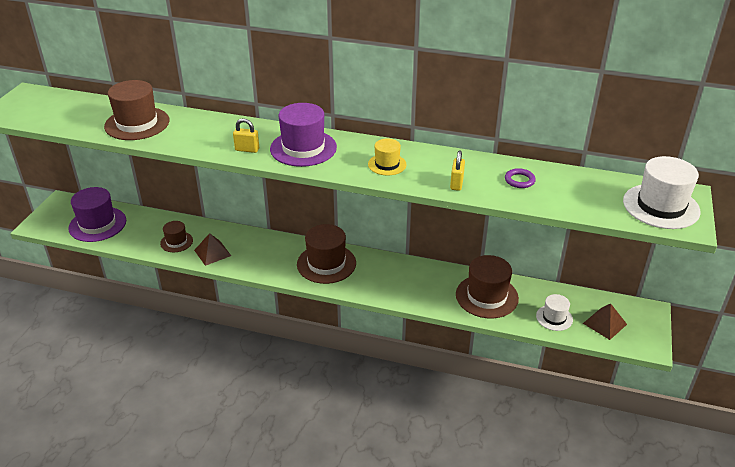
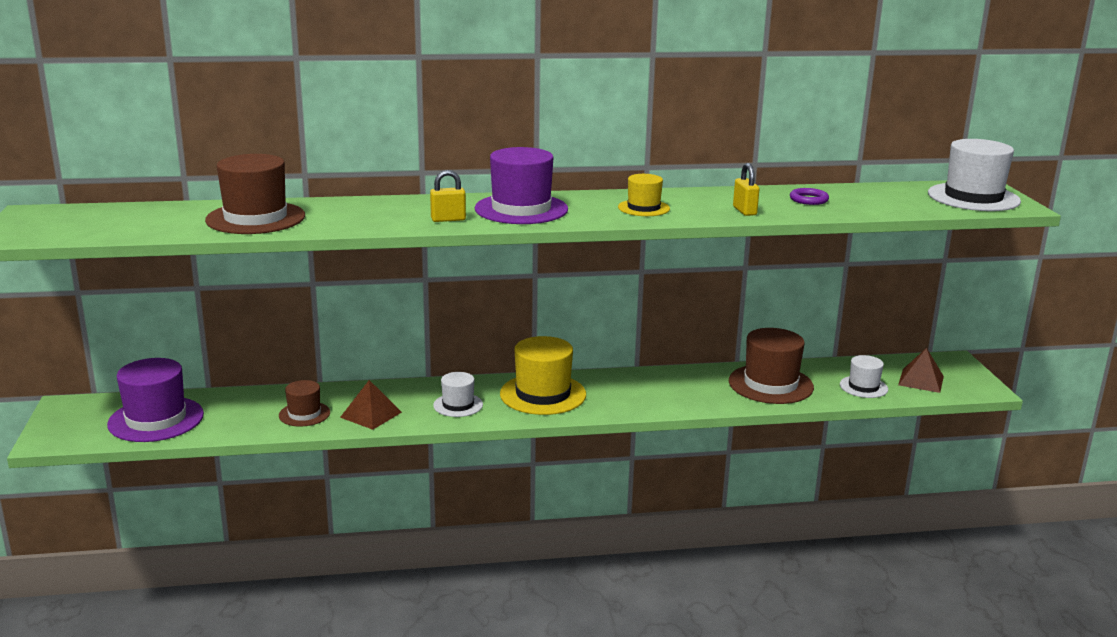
camera: 25 degrees left, 15 degrees down
(268, 259) = (458, 405): none -> white hat
(326, 263) = (543, 394): brown hat -> yellow hat

